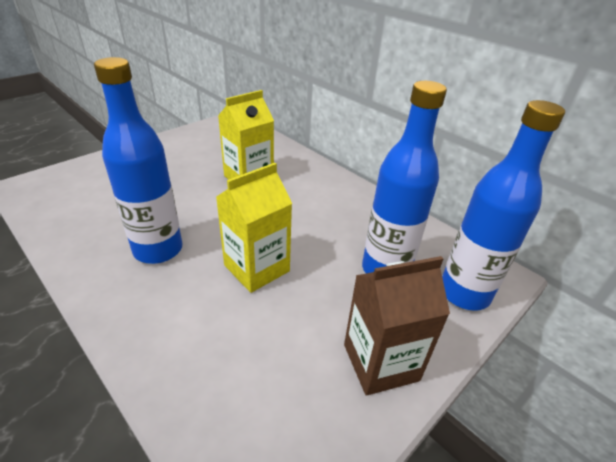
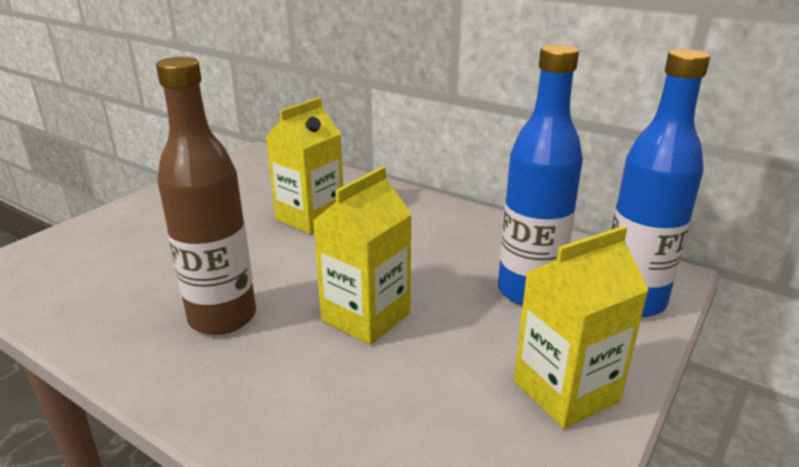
camera: 10 degrees left, 10 degrees down
(158, 250) = (222, 317): blue bottle -> brown bottle
(380, 362) = (566, 391): brown carton -> yellow carton

